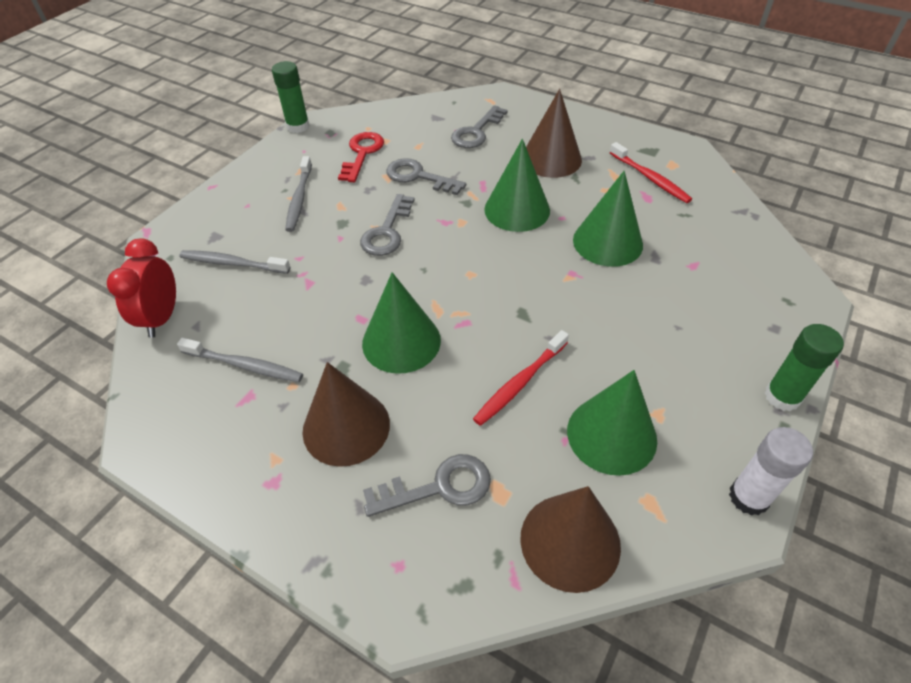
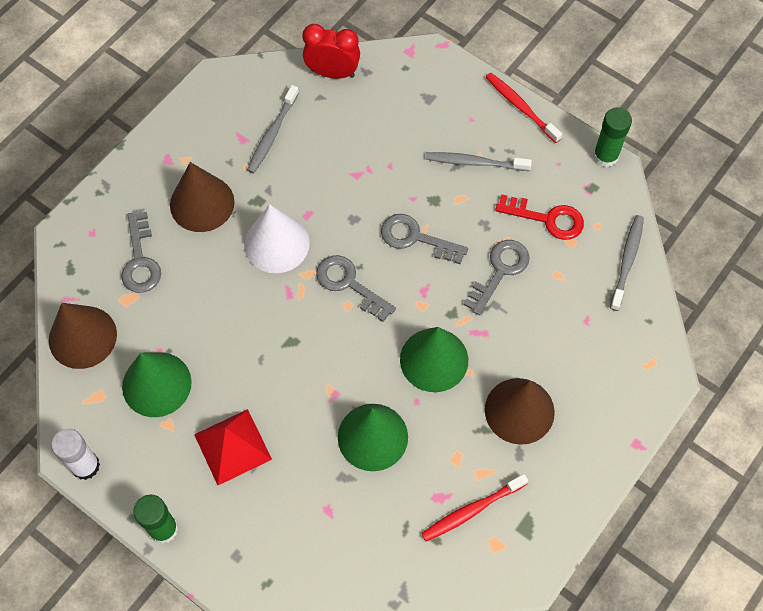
camera: 95 degrees right, 15 degrees up
(232, 263) = (389, 115): grey toothbrush -> grey toothbrush (627, 261)
(401, 341) = (276, 243): green cone -> white cone
(476, 132) = (580, 338): grey key -> grey key (349, 284)
(520, 383) = (217, 327): red toothbrush -> red toothbrush (520, 107)
(660, 347) = (232, 446): none -> red pyramid

